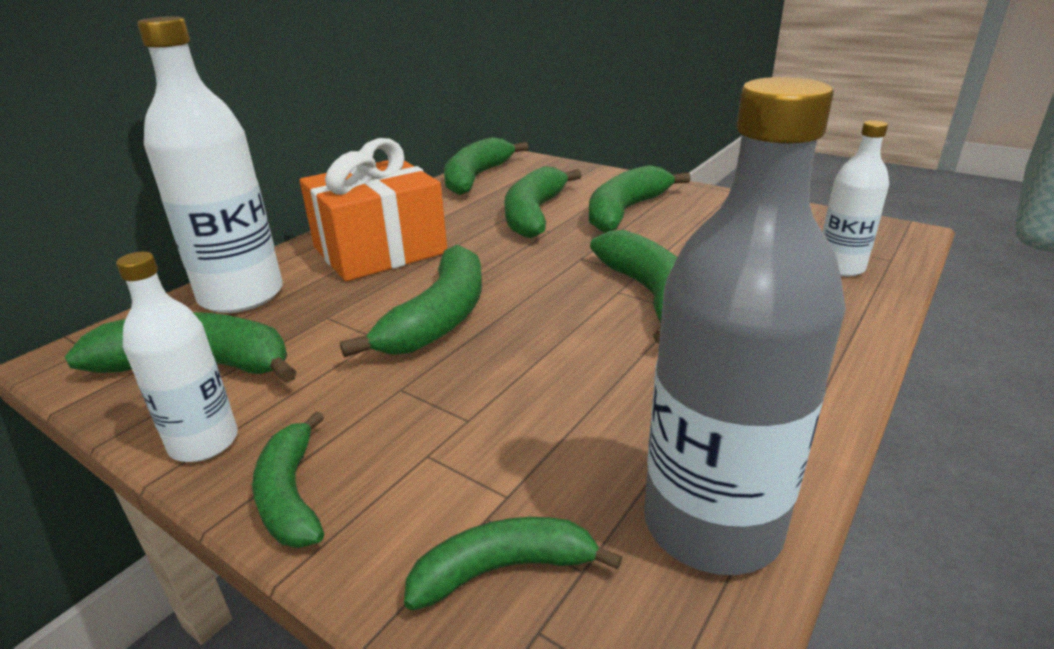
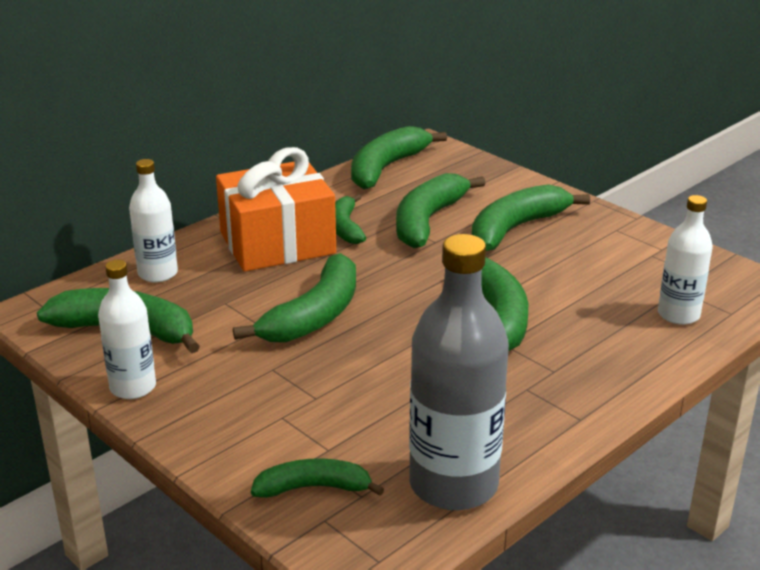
camera: 10 degrees right, 0 degrees up
(241, 295) = (158, 273): white bottle -> white bottle, size x0.58
(291, 494) = (189, 428): green banana -> green banana (346, 227)

